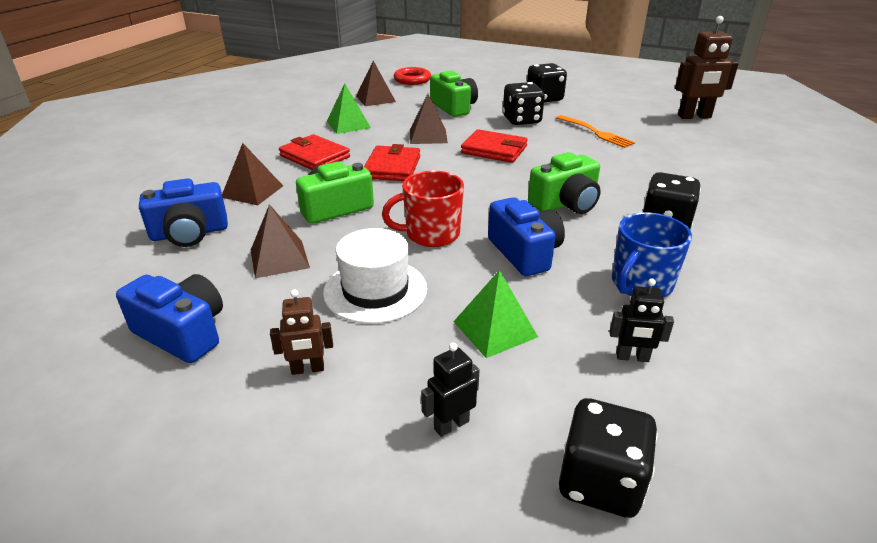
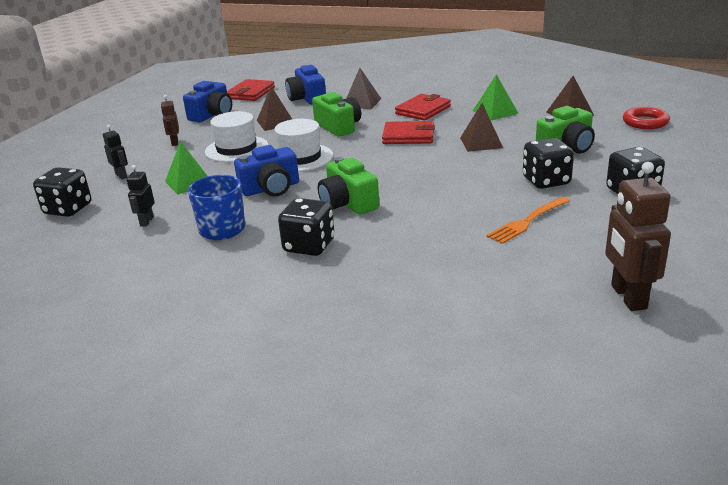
camera: 90 degrees right, 5 degrees down
(431, 234) = (300, 158): red mug -> white hat
(494, 150) = (457, 171): red wallet -> red wallet (251, 93)

